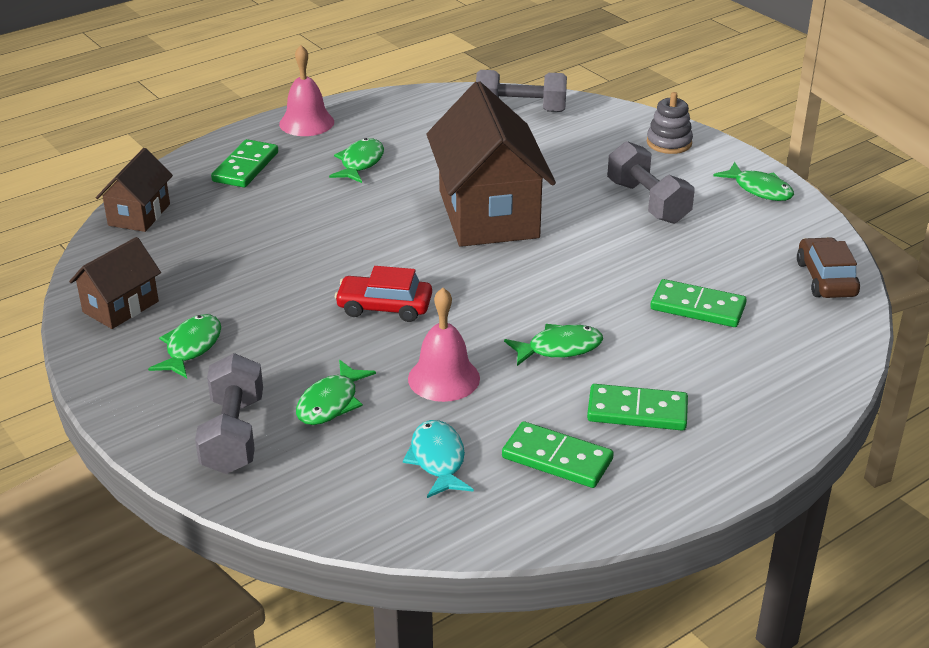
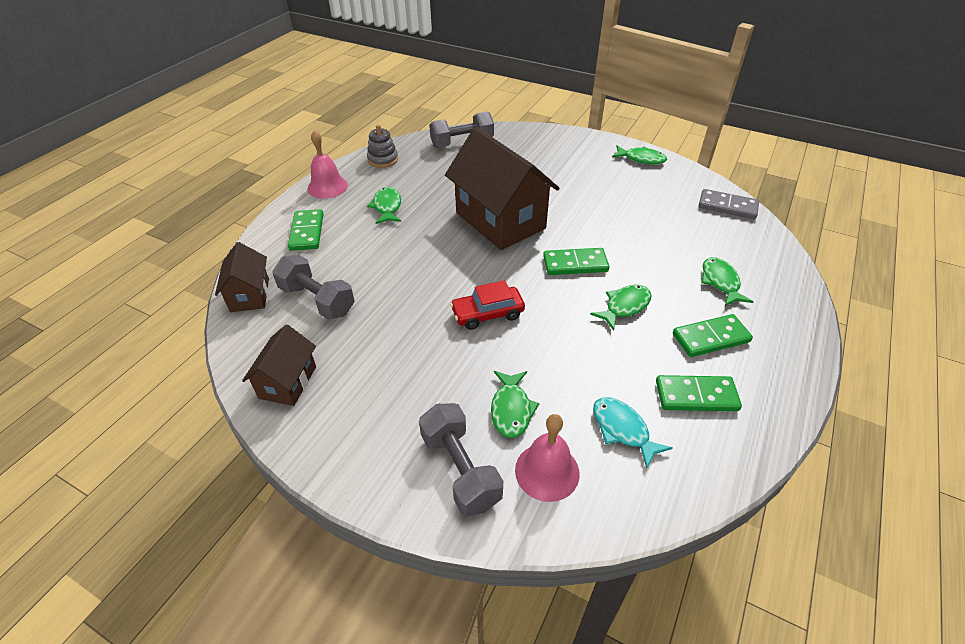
camera: 25 degrees left, 10 degrees up
(191, 347) = (370, 399): green fish -> green fish (720, 282)
(443, 378) = (572, 358): pink bell -> pink bell (547, 471)
(648, 202) = (588, 184): grey dumbbell -> grey dumbbell (317, 300)
(669, 143) = (566, 142): grey stacking toy -> grey stacking toy (383, 160)
(697, 307) = (678, 248): green domino -> green domino (575, 264)
(826, 279) = (727, 206): brown car -> grey domino

